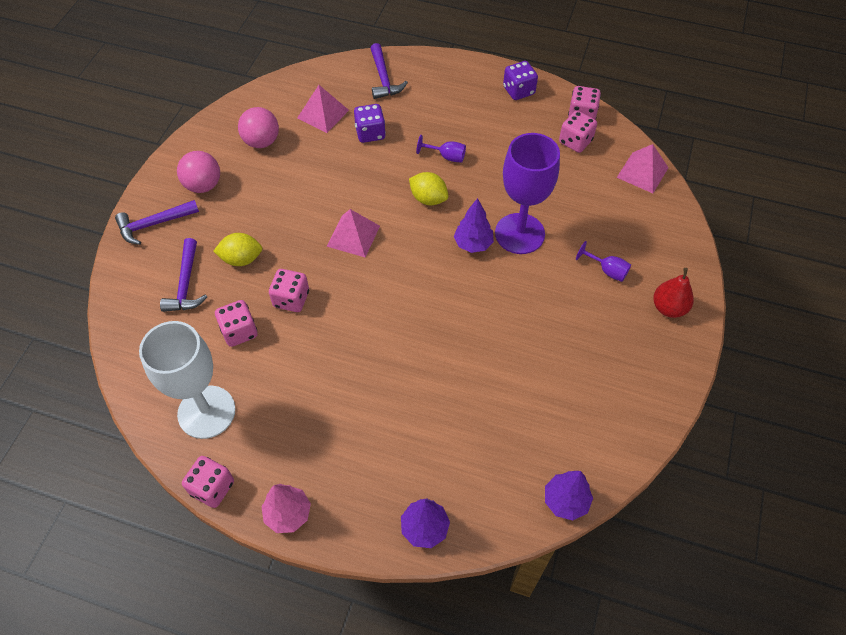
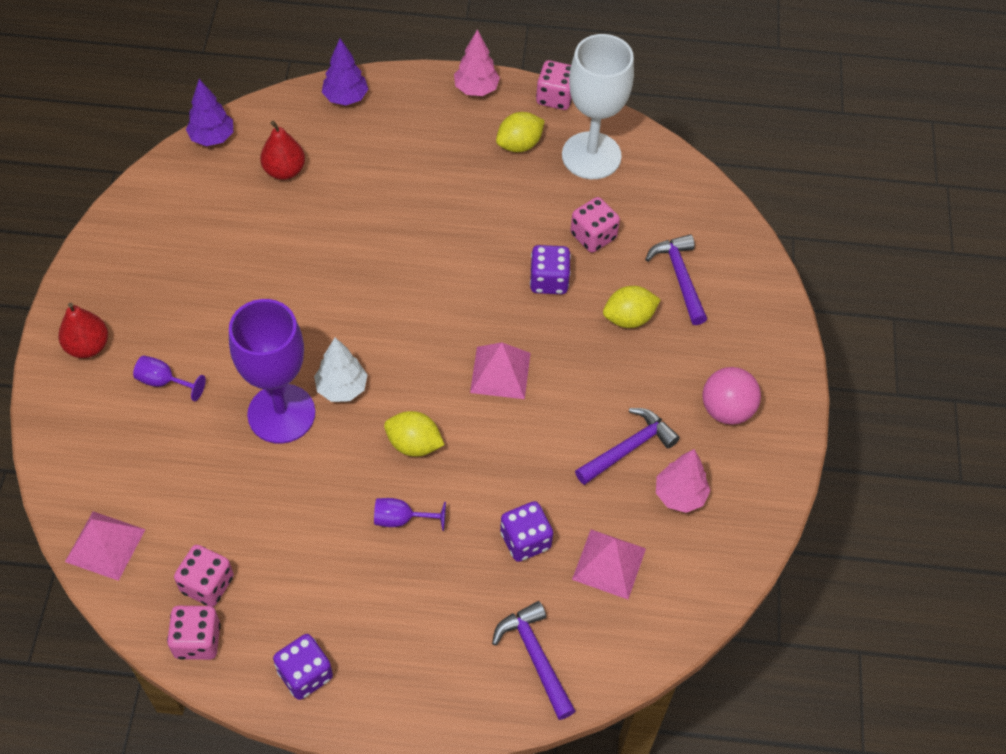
camera: 165 degrees right, 0 degrees up
(154, 224) = (760, 344): purple hammer -> purple hammer (628, 448)
(261, 141) = (679, 495): pink ball -> pink tree
(268, 437) = (519, 144): none -> yellow lemon
(291, 299) = (549, 281): pink dice -> purple dice
(473, 244) = (342, 388): purple tree -> white tree
(497, 448) = (284, 170): none -> red pear

